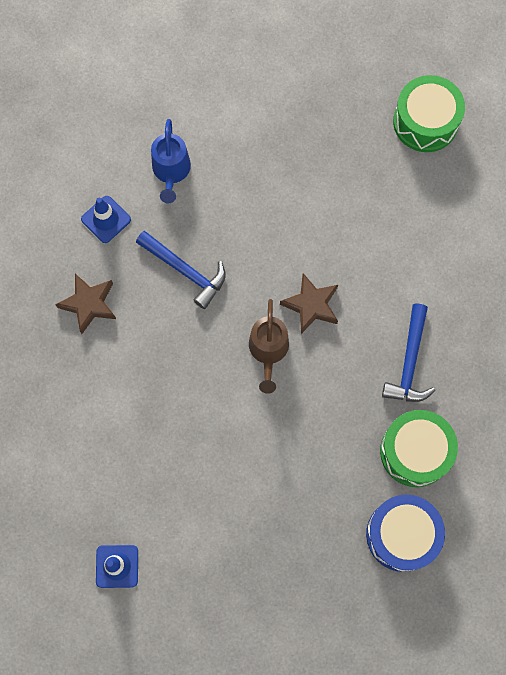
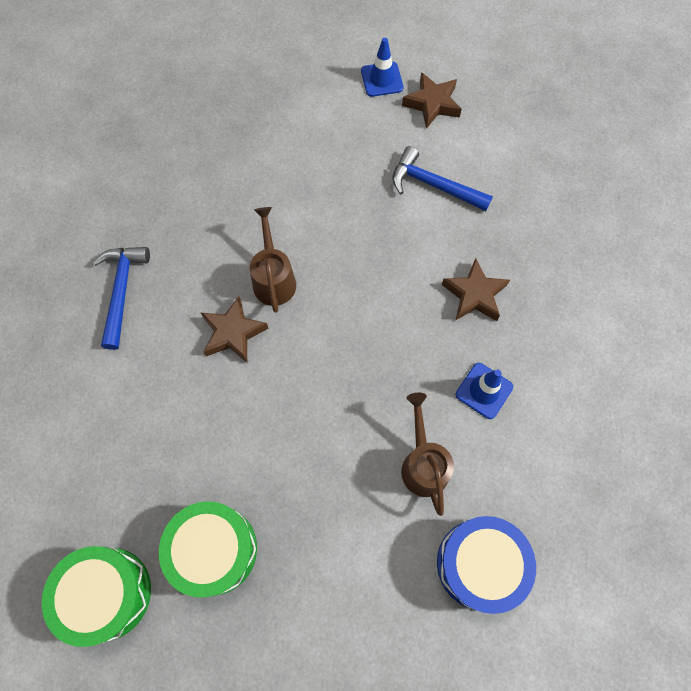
camera: 170 degrees right, 5 degrees down
(71, 523) = (432, 104): none -> brown star
(171, 171) = (423, 463): blue watering can -> brown watering can
(186, 271) = (378, 347): blue hammer -> blue hammer (433, 185)
(402, 535) = (125, 139): blue drum -> blue drum (479, 564)
(415, 451) = (114, 209): green drum -> green drum (214, 550)

